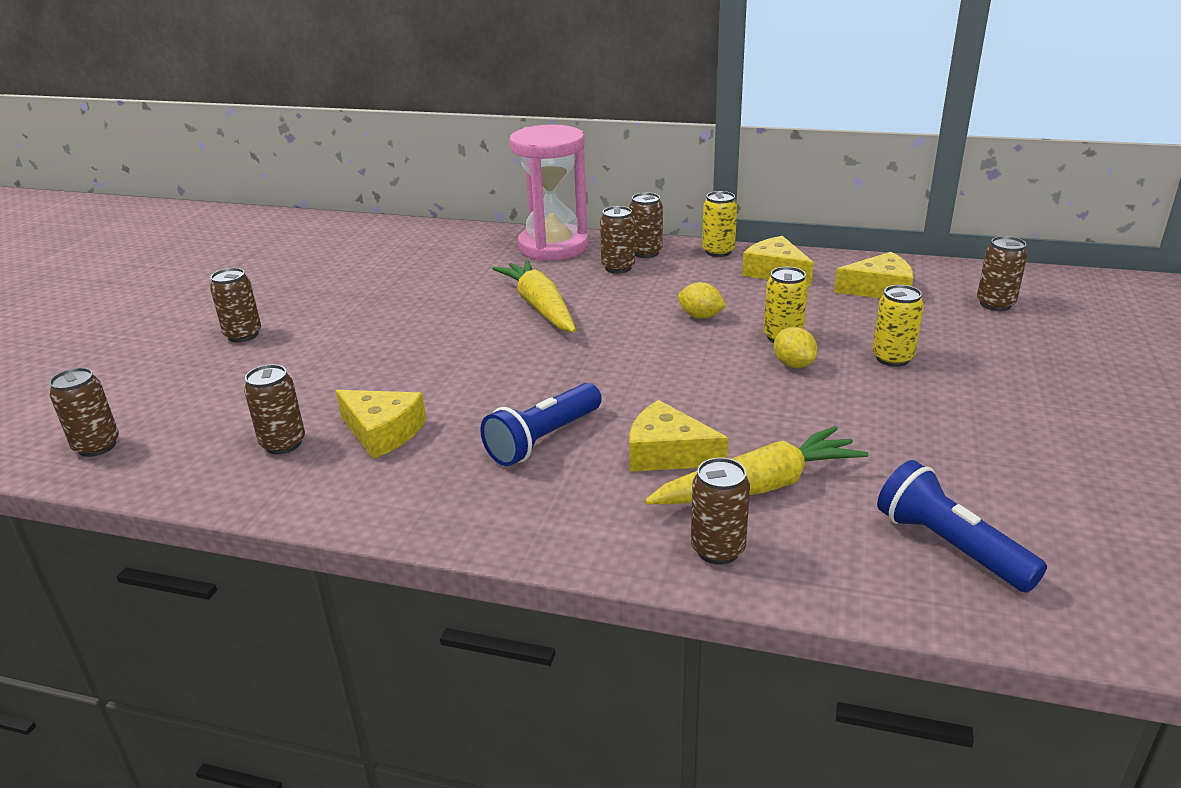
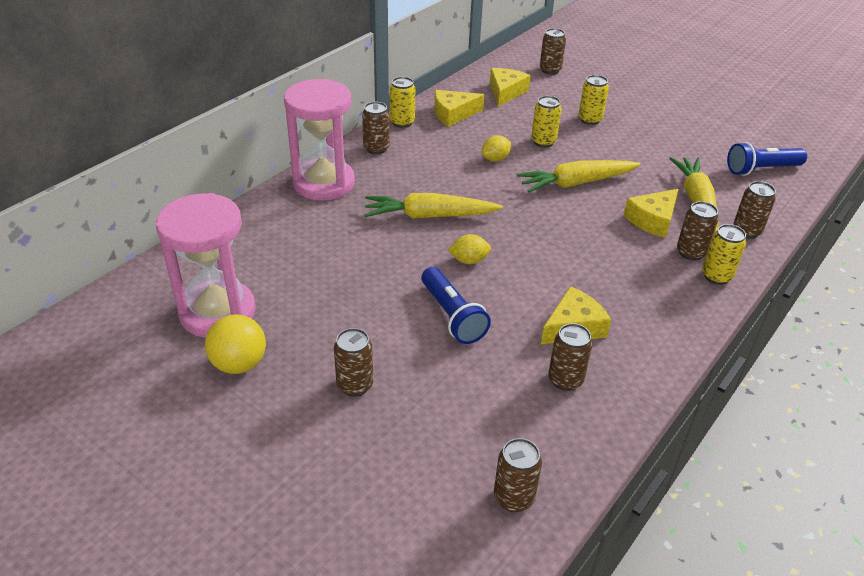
camera: 70 degrees left, 10 degrees up
(257, 283) = (239, 364): none -> yellow ball
(322, 259) = (217, 312): none -> pink hourglass
(543, 440) = (617, 260): blue flashlight -> blue flashlight (452, 316)
(563, 532) = (716, 276): none -> yellow can
(618, 268) = (392, 167): brown can -> brown can (690, 252)
(702, 378) = (576, 183): none -> yellow carrot
(793, 364) = (578, 149): yellow lemon -> yellow lemon (469, 260)

